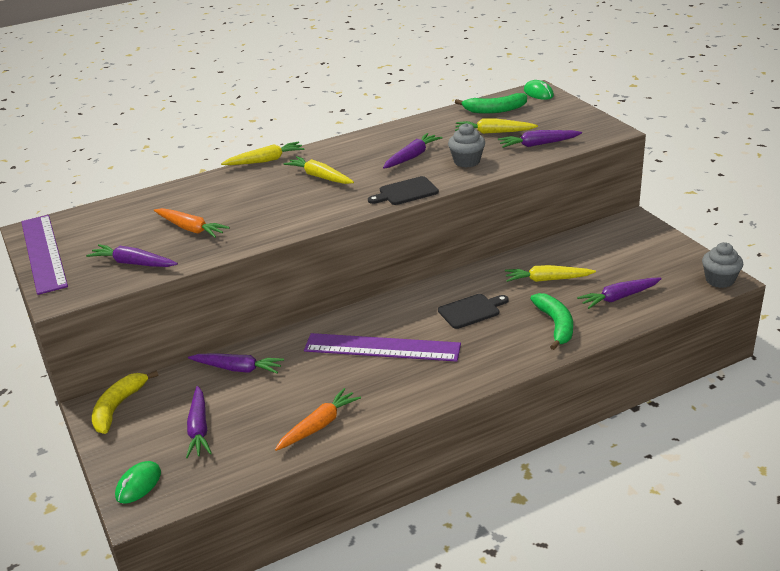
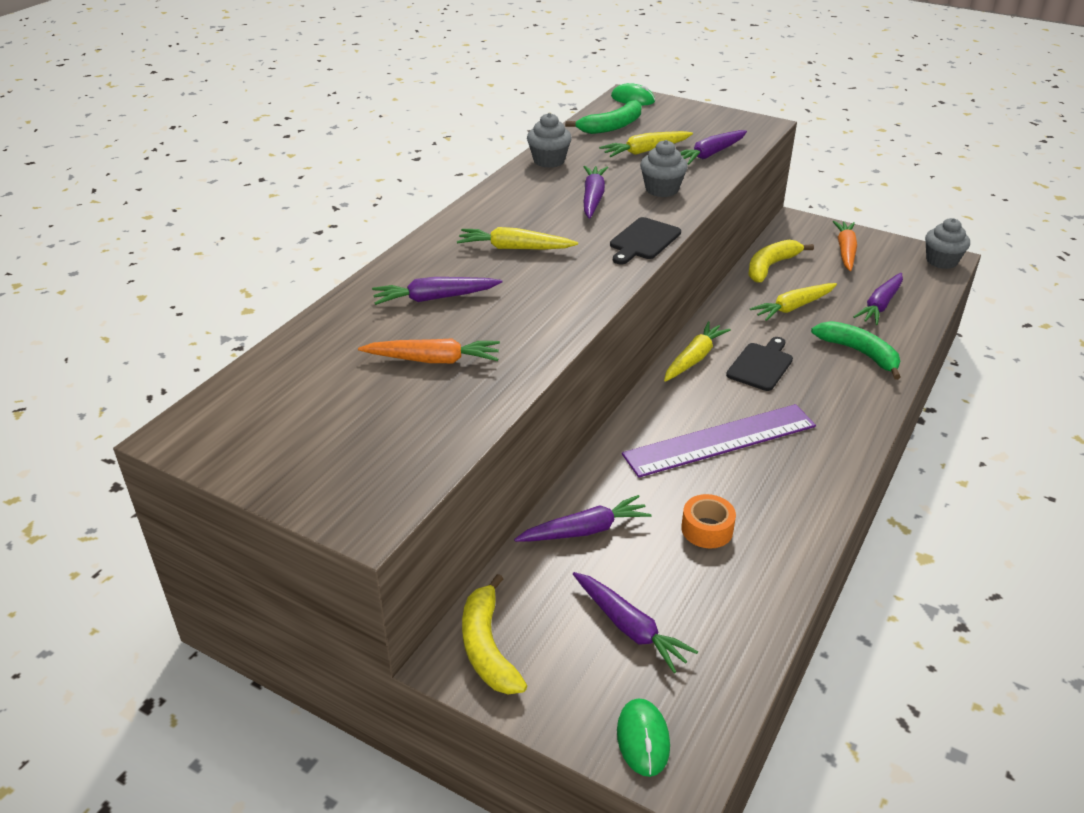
camera: 35 degrees left, 5 degrees up
(44, 253) = (249, 462): purple ruler -> none
(133, 263) = (415, 432): purple carrot -> purple carrot (435, 298)
(265, 161) = (414, 245): yellow carrot -> yellow carrot (694, 358)
(307, 395) = (707, 529): none -> orange tape
(319, 426) = (764, 561): orange carrot -> orange carrot (845, 251)
(418, 125) = (549, 161): none -> grey cupcake
(568, 247) = (770, 266): none -> yellow banana

